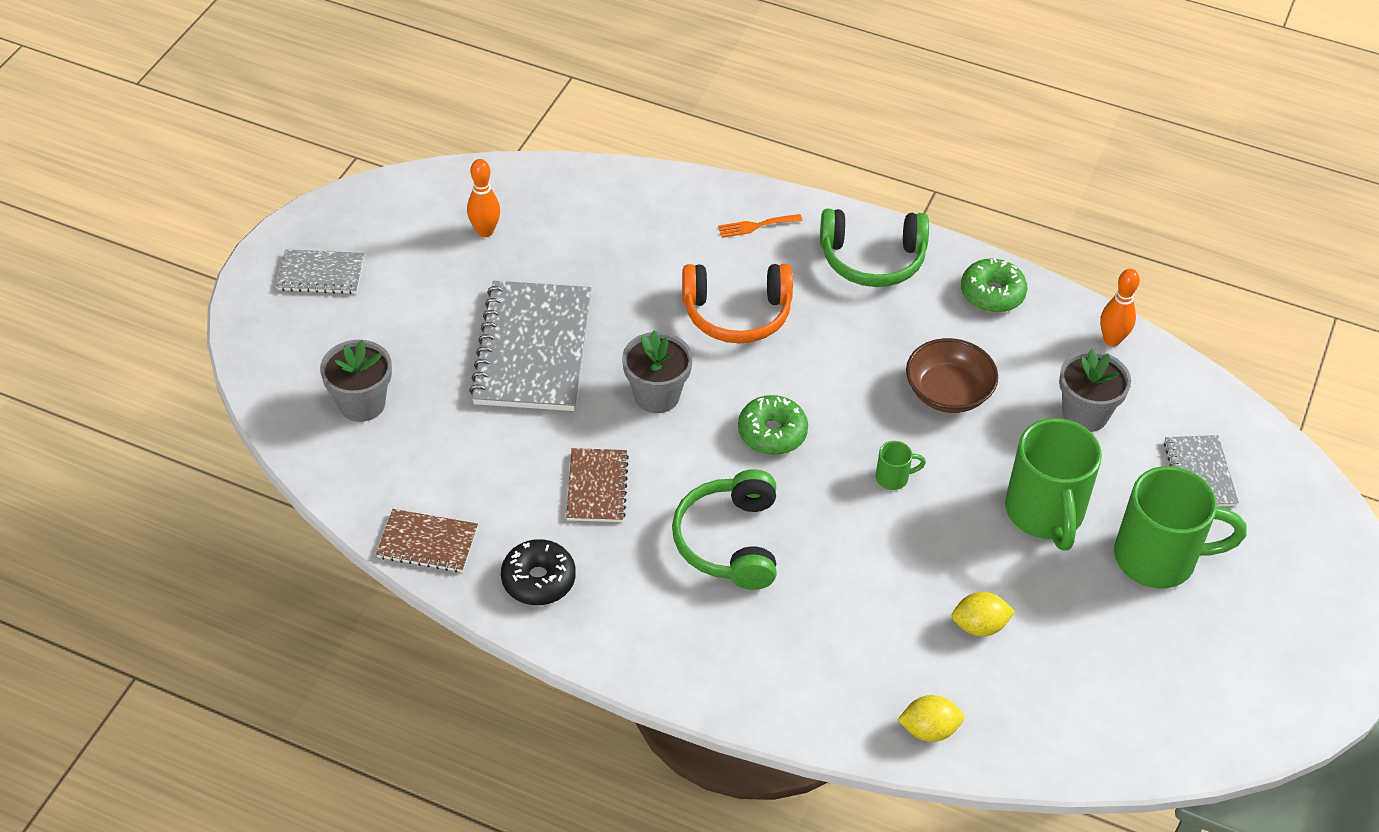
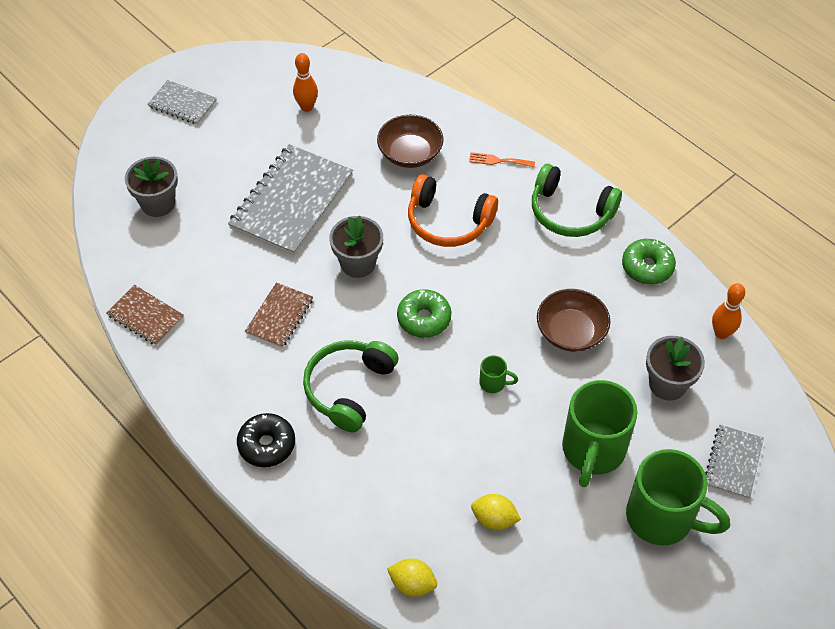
camera: 25 degrees right, 5 degrees up
(538, 580) = (203, 369): black donut -> black donut (267, 445)
(646, 249) = (410, 154): none -> brown bowl

